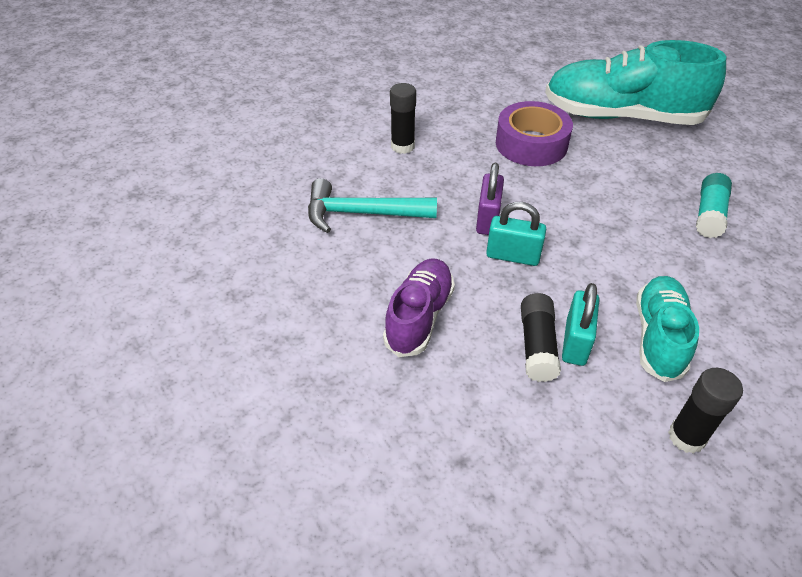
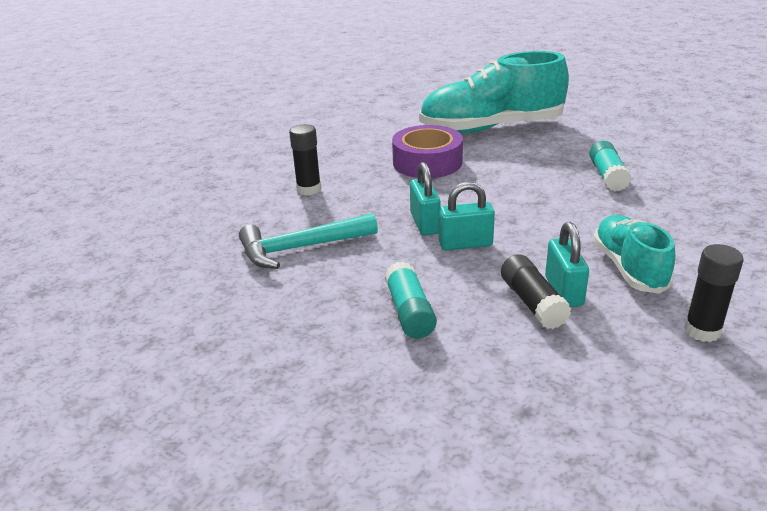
camera: 20 degrees left, 15 degrees down
(419, 317) = (409, 312): purple shoe -> turquoise glue stick
(488, 219) = (425, 223): purple padlock -> turquoise padlock

